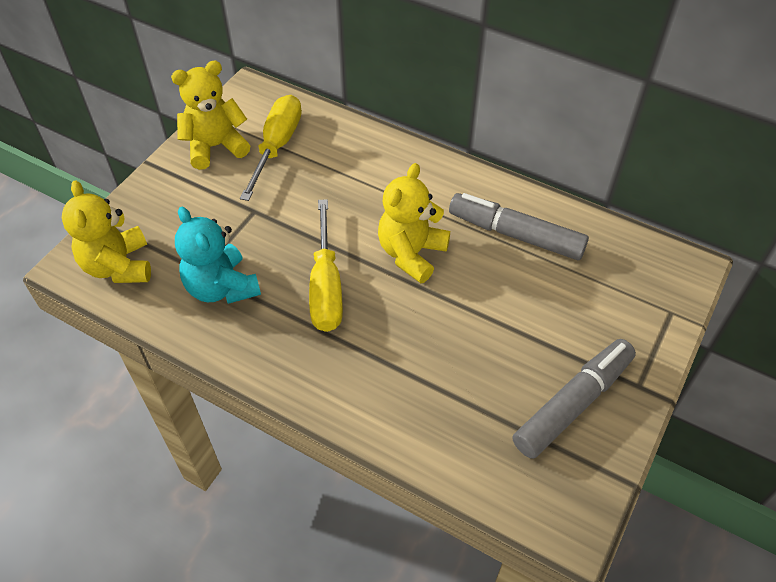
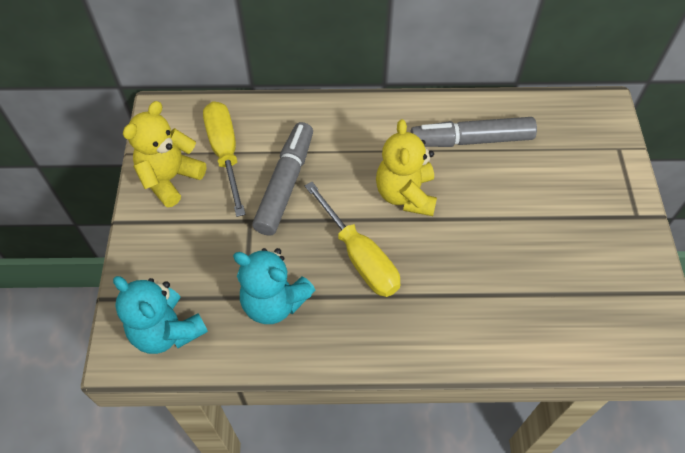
camera: 30 degrees left, 5 degrees up
(118, 266) = (167, 331): yellow teddy bear -> turquoise teddy bear
(573, 404) = (605, 254): grey marker -> grey marker (285, 184)

